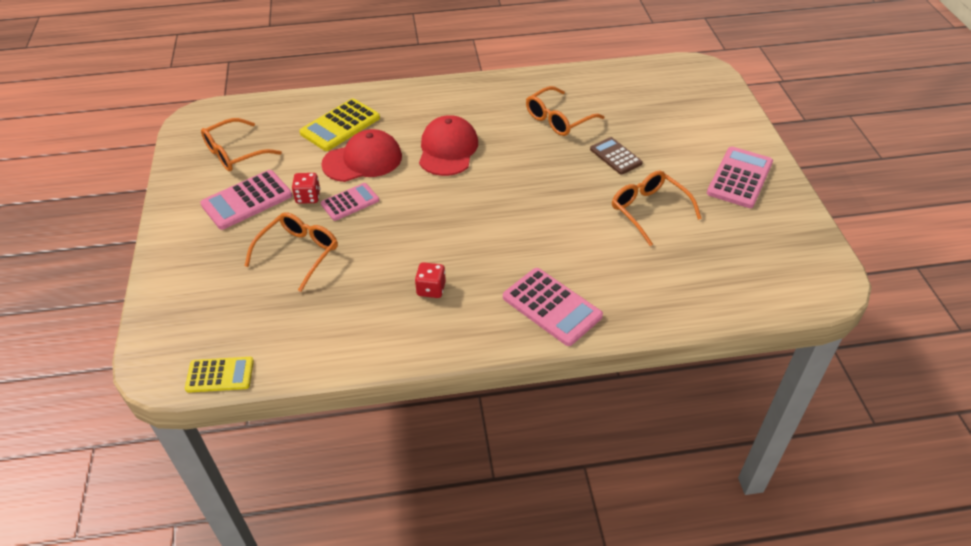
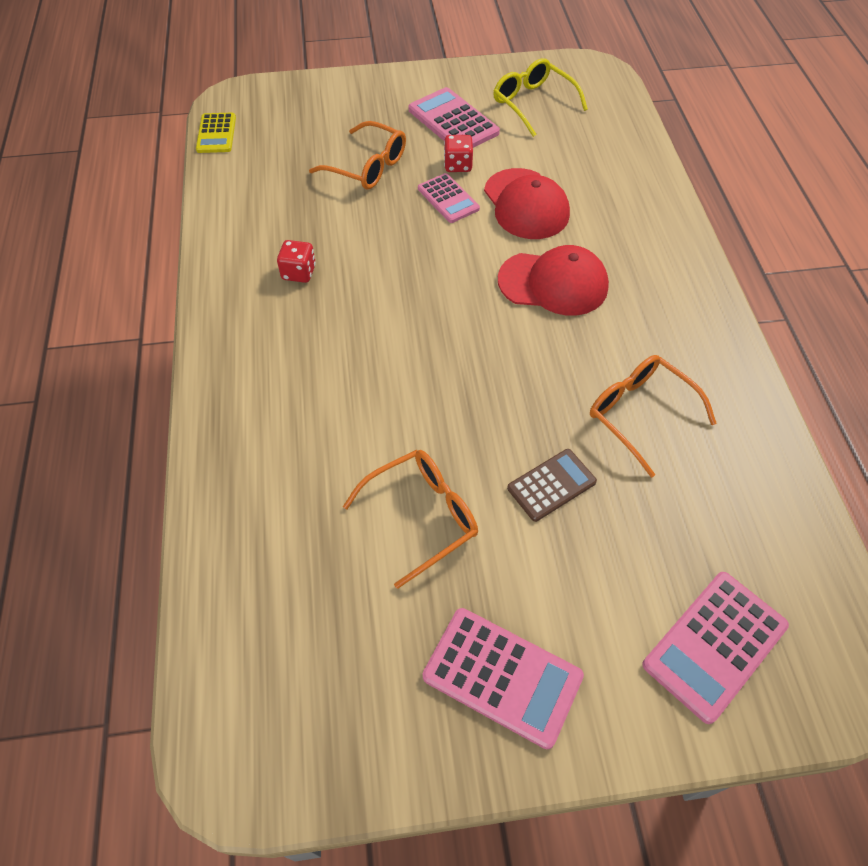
camera: 90 degrees right, 10 degrees up
(235, 153) = (532, 103): orange glasses -> yellow glasses
(340, 125) = (594, 180): yellow calculator -> none
(552, 307) = (251, 383): pink calculator -> pink calculator (715, 645)

